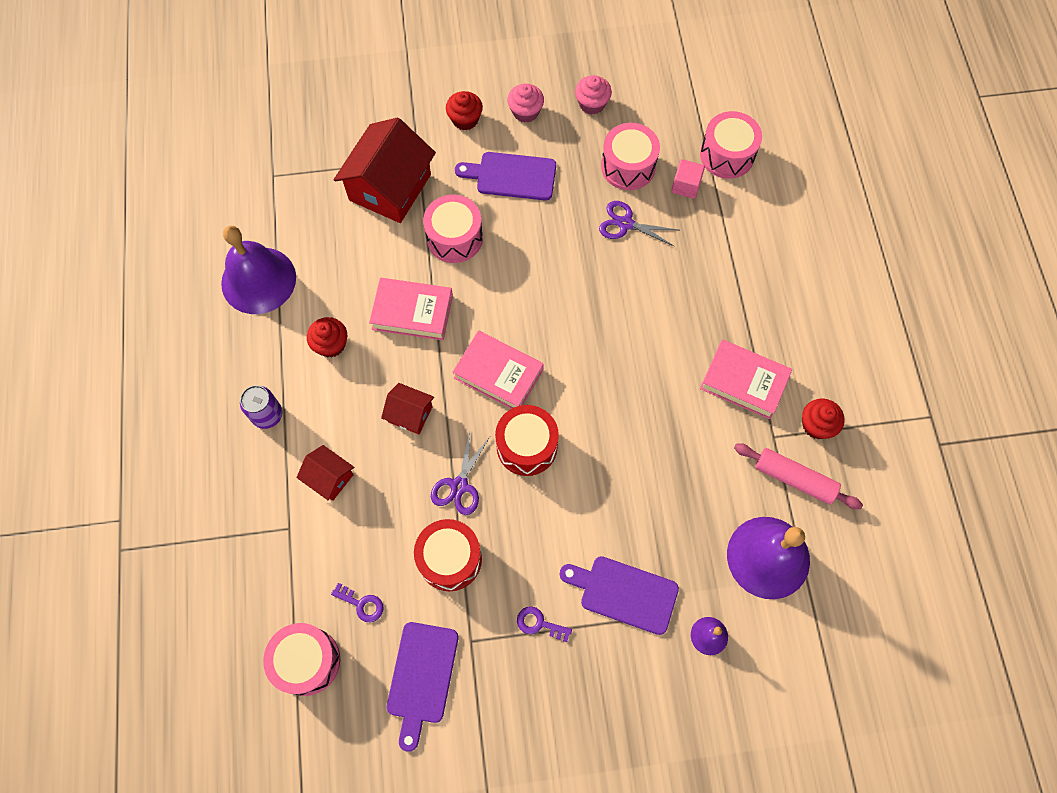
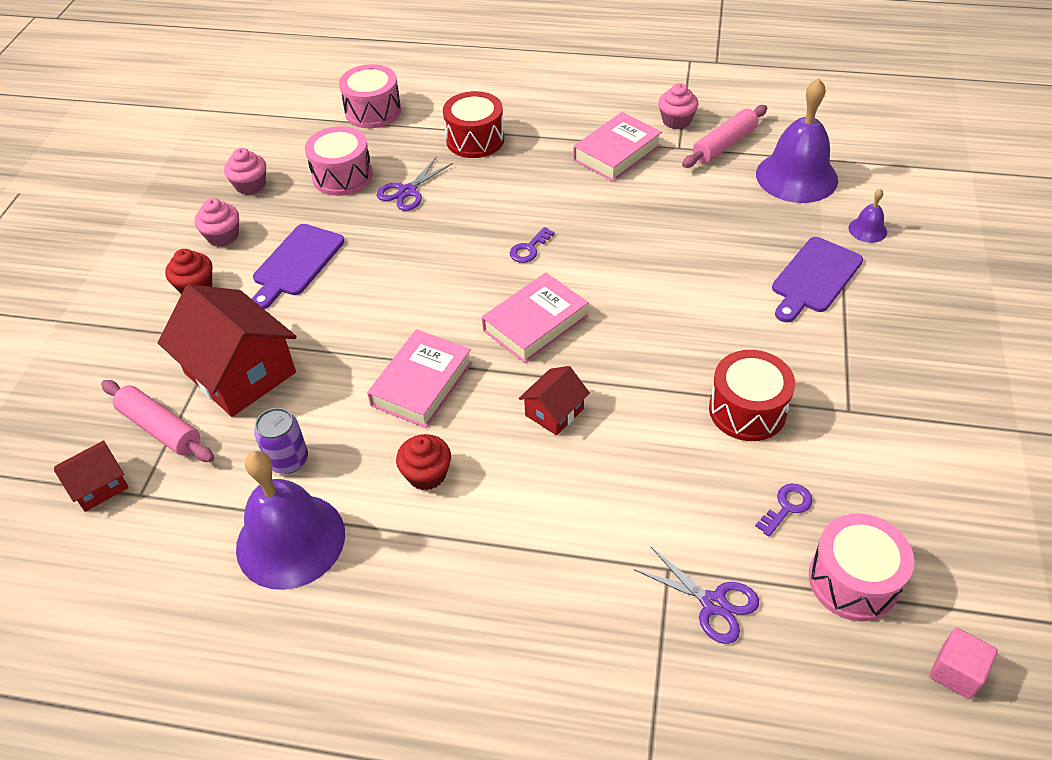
camera: 70 degrees left, 20 degrees down
(267, 415) = (497, 565): purple can -> purple can (288, 460)
(328, 161) = (160, 428): none -> pink rolling pin
(329, 478) = (611, 510): red house -> red house (99, 485)
(421, 677) = (886, 464): purple cutting board -> none
(454, 238) = (345, 327): pink drum -> none
(459, 485) = (660, 384): purple scissors -> purple scissors (713, 603)
(527, 446) = (631, 318): red drum -> red drum (475, 140)
(539, 623) = (837, 349): purple key -> purple key (529, 249)
(686, 186) = (389, 143): pink cube -> pink cube (956, 672)
(816, 425) = (676, 121): red cupcake -> pink cupcake

